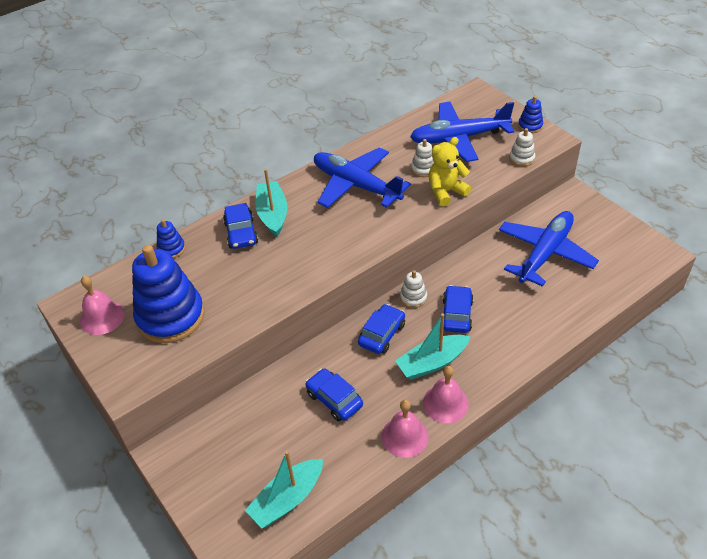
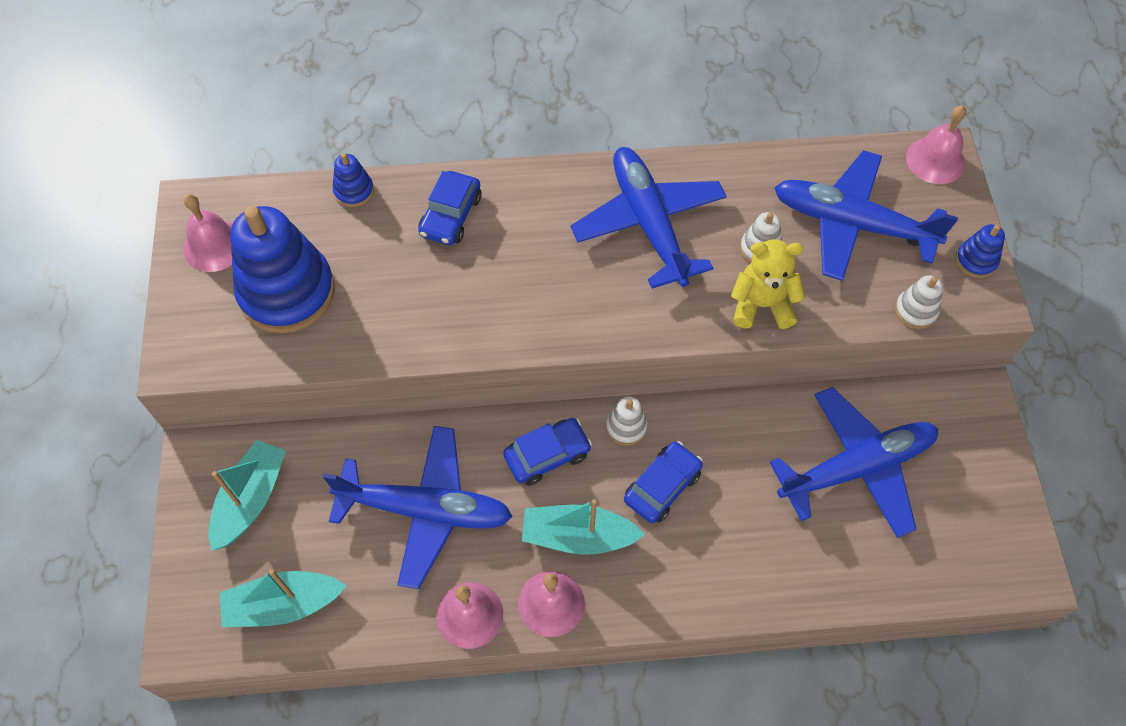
camera: 30 degrees right, 15 degrees up
(272, 214) = (509, 209): turquoise boat -> turquoise boat (251, 500)
(334, 399) = (425, 510): blue car -> blue plane
(474, 95) = (935, 160): none -> pink bell

